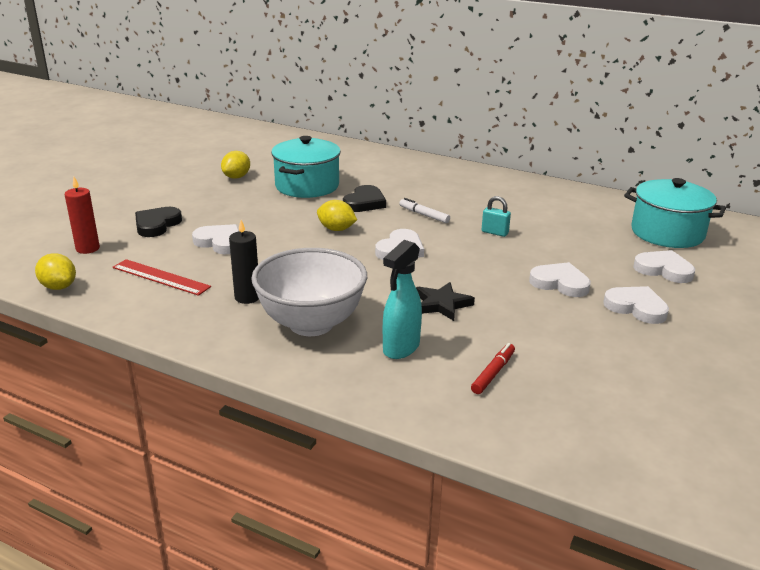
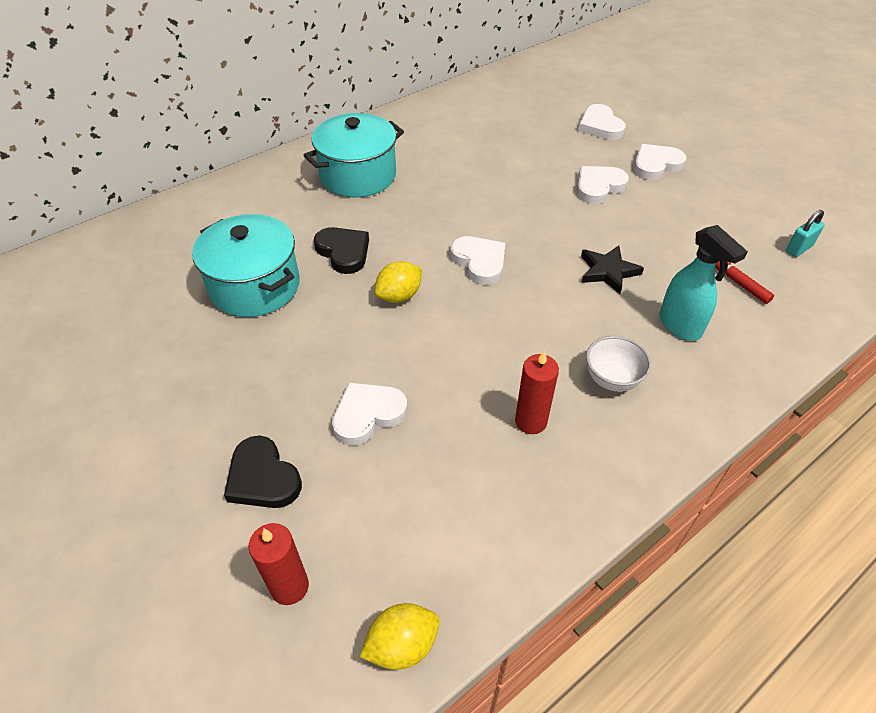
camera: 65 degrees left, 20 degrees up
(160, 277) = (435, 503): red ruler -> none
(236, 177) = (164, 348): yellow lemon -> none
(247, 297) = (531, 421): black candle -> red candle
(311, 324) = (612, 379): white bowl -> white bowl, size x0.49
(424, 215) = (408, 218): white marker -> none
(494, 232) = (479, 187): turquoise padlock -> turquoise padlock (799, 249)
(663, 270) = (600, 126): white heart -> white heart turned 75 degrees counterclockwise
(667, 233) = (537, 97): turquoise pot -> turquoise pot (358, 176)

